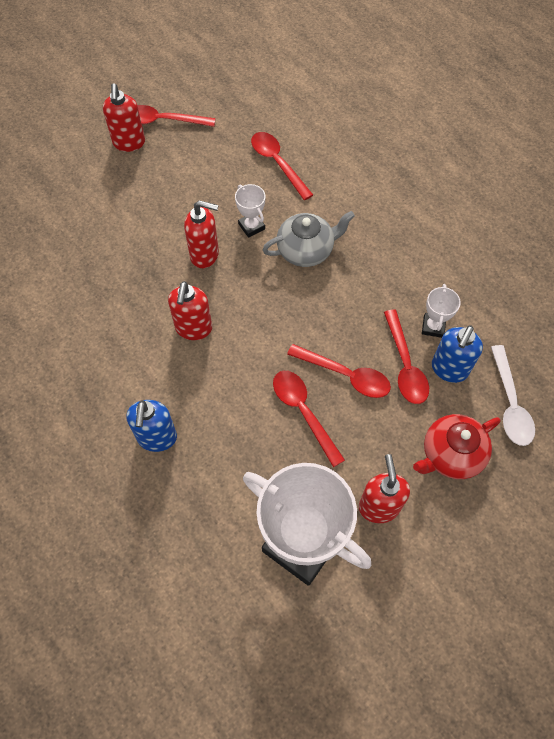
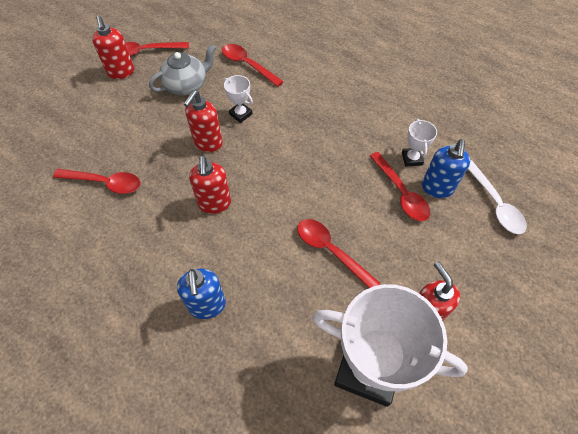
camera: 15 degrees left, 5 degrees down
(205, 255) = (208, 143): red soap dispenser -> red soap dispenser turned 120 degrees clockwise
(306, 250) = (291, 123): grey teapot -> grey teapot (186, 85)
(345, 375) = (356, 212): red spoon -> red spoon (105, 183)
(451, 454) = (465, 256): red teapot -> none

